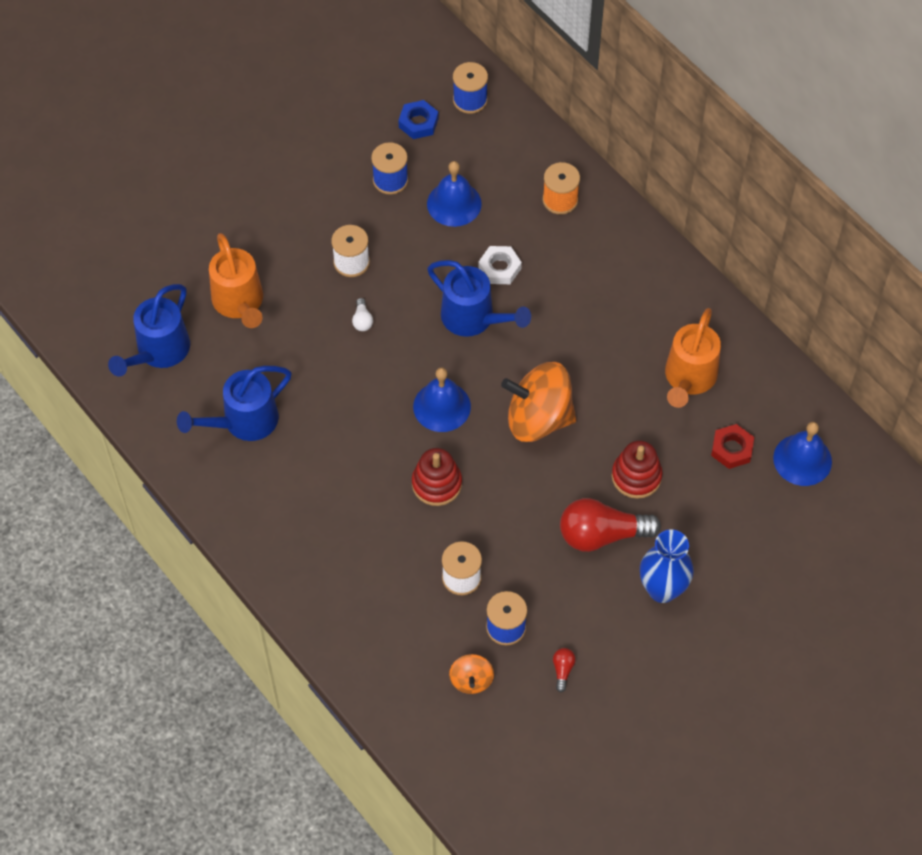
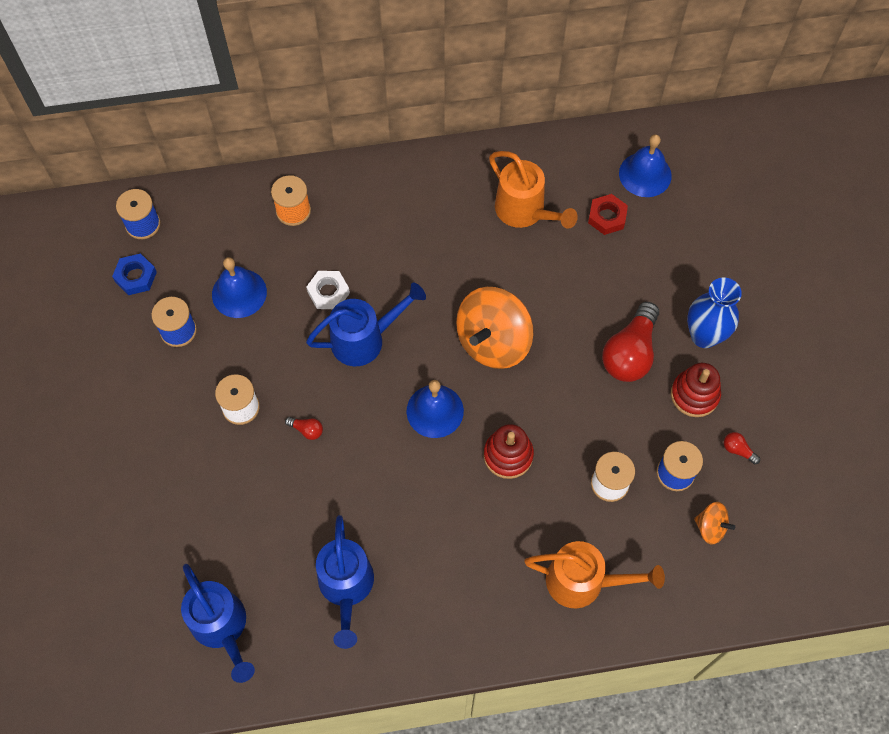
camera: 60 degrees left, 5 degrees up
(240, 303) = (219, 526): orange watering can -> orange watering can (584, 582)
(362, 320) = (307, 430): white light bulb -> red light bulb
(636, 476) = (591, 298): red stacking toy -> red stacking toy (694, 395)

